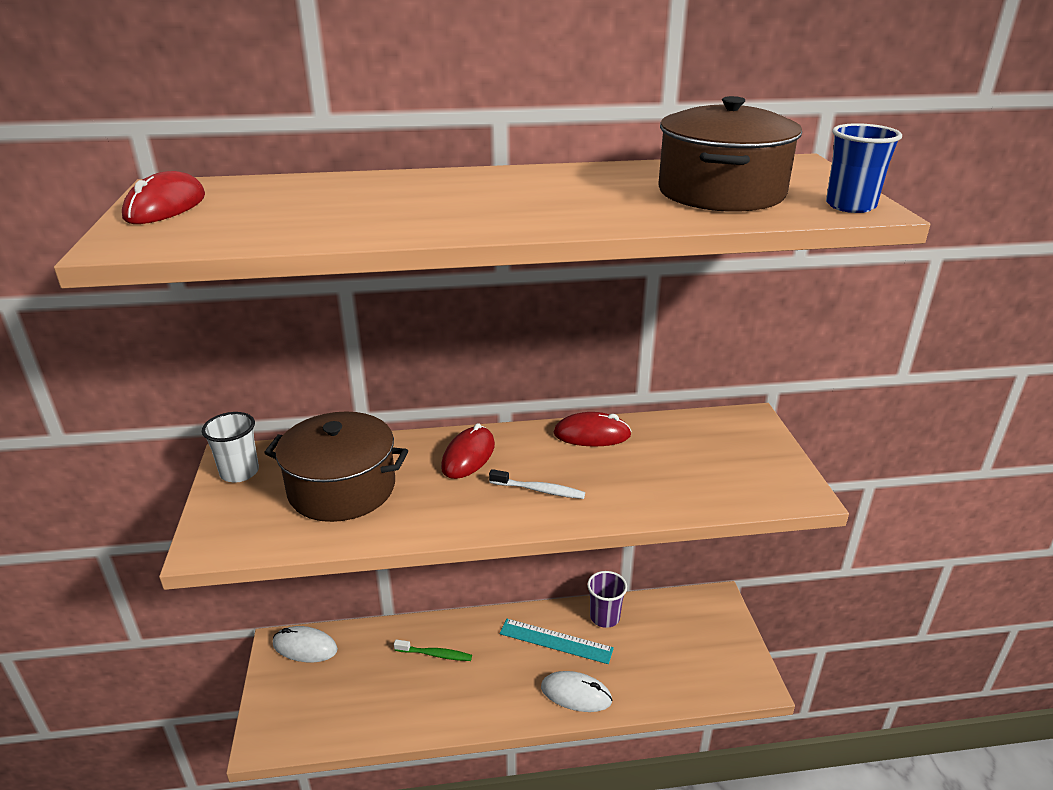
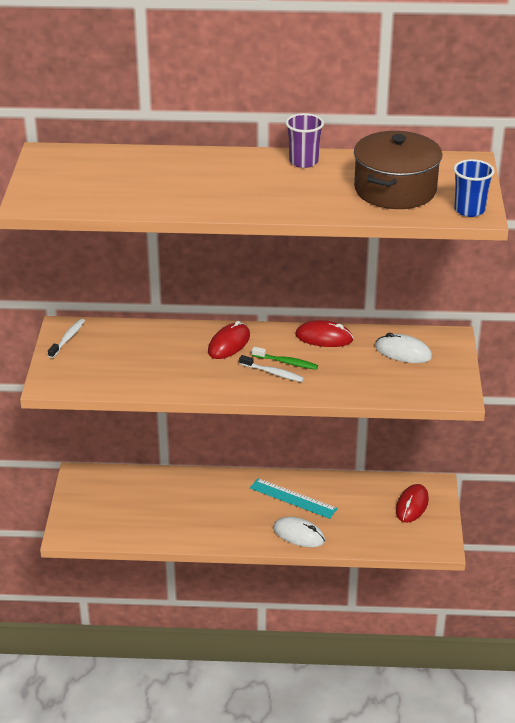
camera: 10 degrees right, 5 degrees up
(166, 207) = (47, 173): red mouse -> red mouse (412, 505)
(239, 472) = (68, 338): white cup -> white toothbrush
(305, 647) = (98, 479): white mouse -> white mouse (403, 352)
(342, 488) = (137, 357): brown pot -> none
(435, 654) = (197, 496): green toothbrush -> green toothbrush (286, 362)
(604, 617) = (337, 487): purple cup -> purple cup (303, 161)

